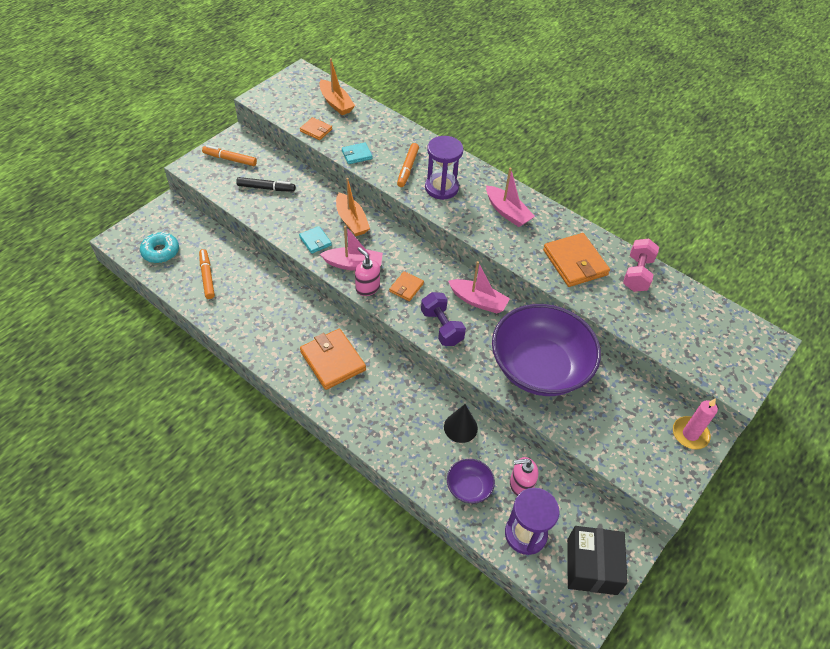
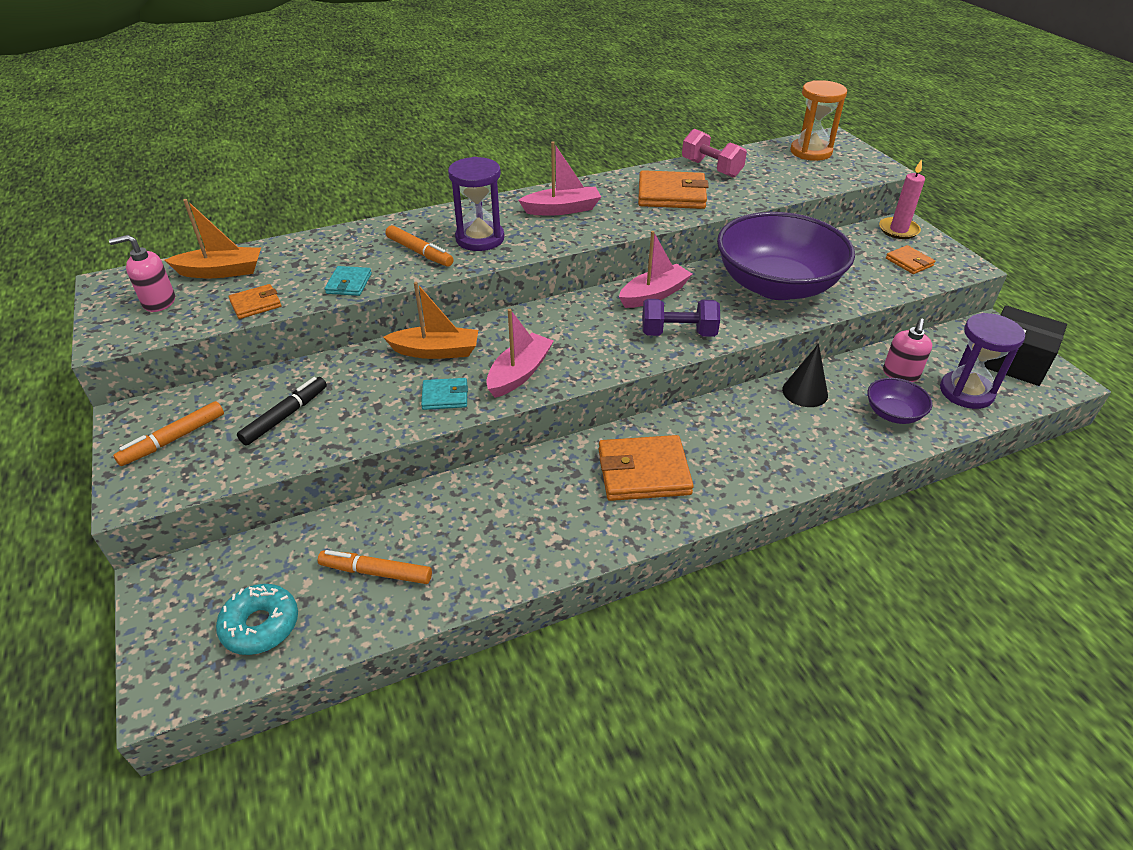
camera: 60 degrees left, 10 degrees down
(367, 288) = (571, 373): pink soap dispenser -> pink soap dispenser (159, 302)
(406, 287) = (594, 341): orange wallet -> orange wallet (909, 262)
(725, 331) = (811, 152): none -> orange hourglass

